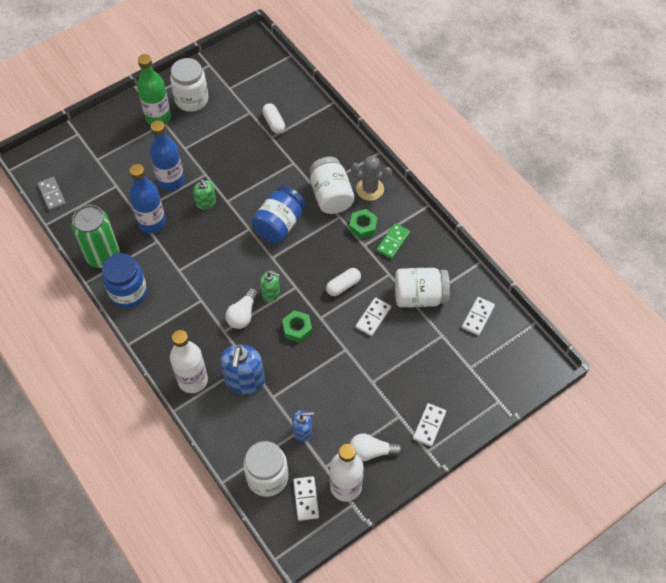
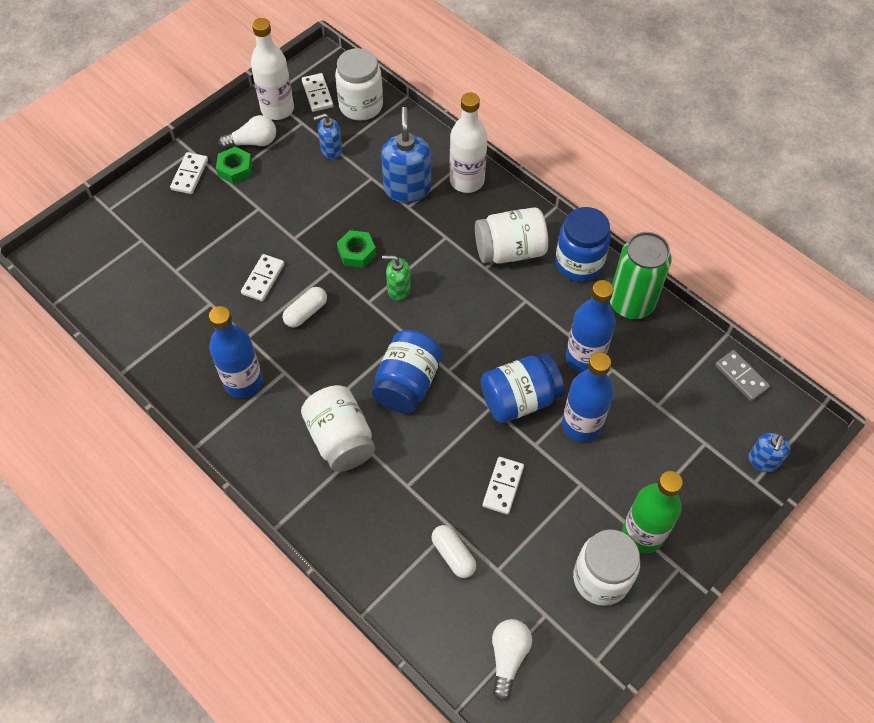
camera: 170 degrees right, 0 degrees up
(66, 144) = (763, 461): none -> blue soap dispenser
(206, 203) = (519, 399): green soap dispenser -> blue jar
(243, 314) = (427, 258): white light bulb -> white light bulb (508, 657)
(363, 226) = (288, 399): green nut -> green nut (235, 169)
(370, 189) = (283, 459): grey cactus -> none
(393, 242) = (243, 382): green domino -> blue bottle
(420, 296) = (204, 314): white jar -> white jar (510, 250)
(478, 317) = (128, 299): white domino -> white domino (503, 486)

